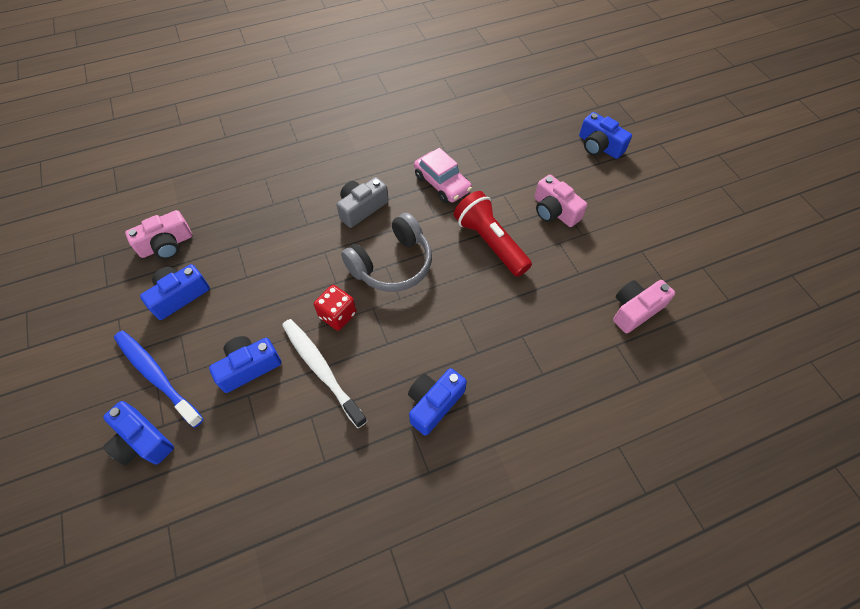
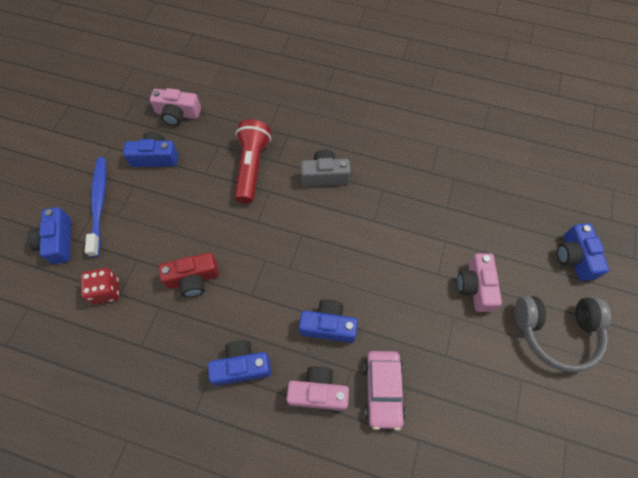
camera: 40 degrees right, 5 degrees up
(249, 367) = (153, 241): blue camera -> blue camera (328, 325)
(321, 369) = (193, 279): white toothbrush -> red camera
(337, 315) = (237, 247): red dice -> red dice (106, 291)
(392, 264) = (307, 236): grey headphones -> grey headphones (555, 332)
(442, 183) = (403, 197): pink car -> pink car (383, 390)
(490, 242) = (396, 274): red flashlight -> red flashlight (252, 167)
(635, 310) = (464, 425): pink camera -> pink camera (318, 392)

